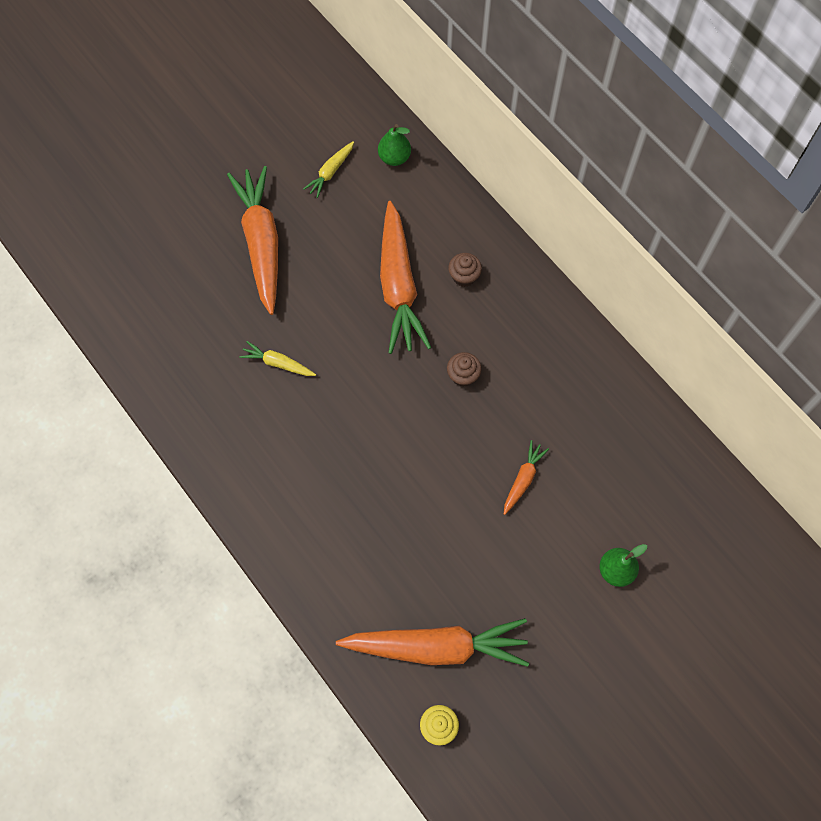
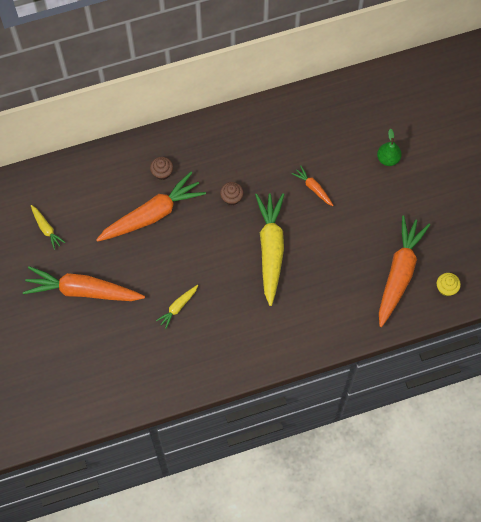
camera: 70 degrees left, 0 degrees up
(394, 158) = (53, 184): green pear -> none
(398, 286) = (152, 214): orange carrot -> orange carrot turned 45 degrees counterclockwise
(406, 453) = (271, 249): none -> yellow carrot

